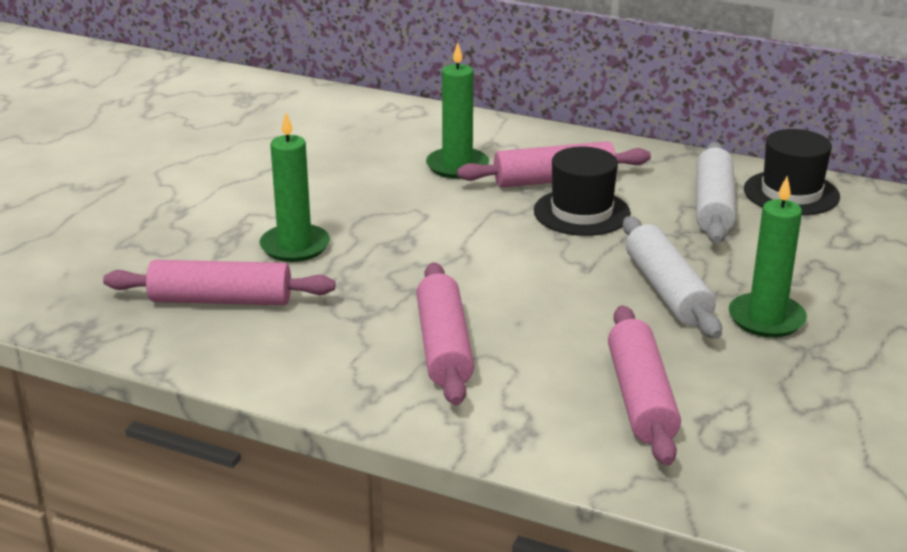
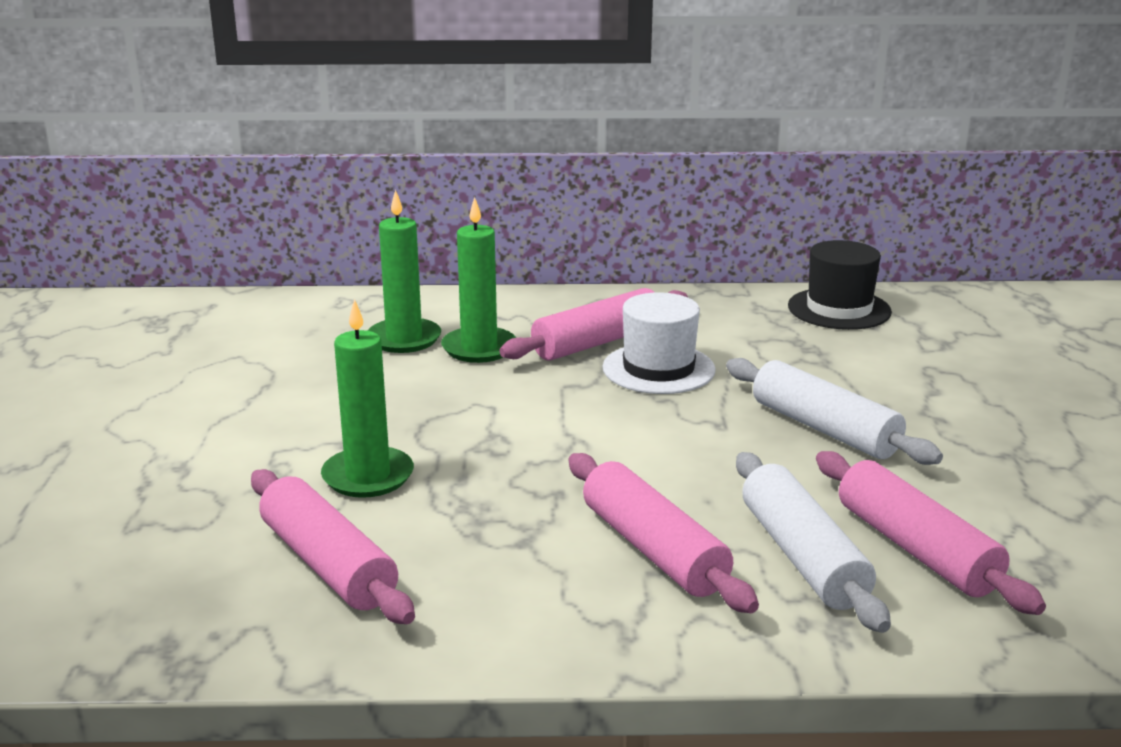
camera: 25 degrees left, 5 degrees down
(221, 300) = (328, 564): pink rolling pin -> pink rolling pin turned 75 degrees clockwise
(581, 212) = (658, 369): black hat -> white hat
(714, 206) = (781, 335): white rolling pin -> white rolling pin (803, 557)
(766, 319) = (946, 434): green candle -> green candle (404, 339)

